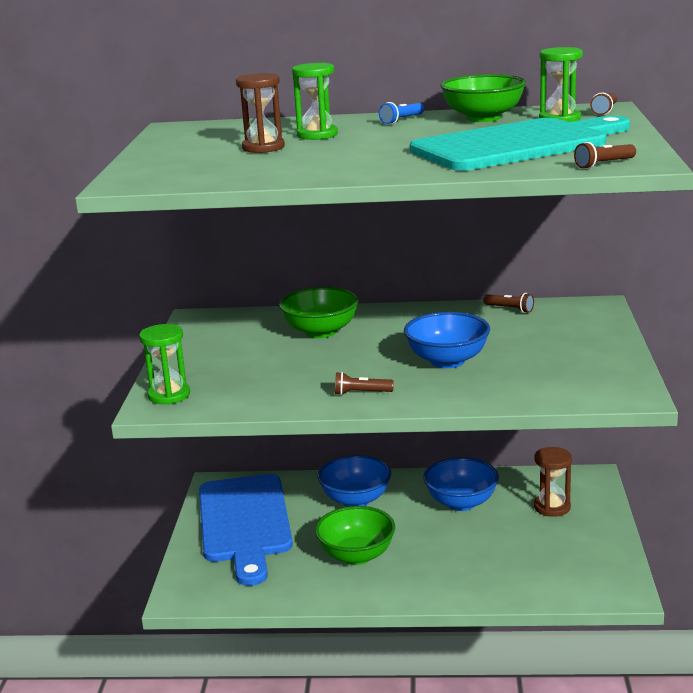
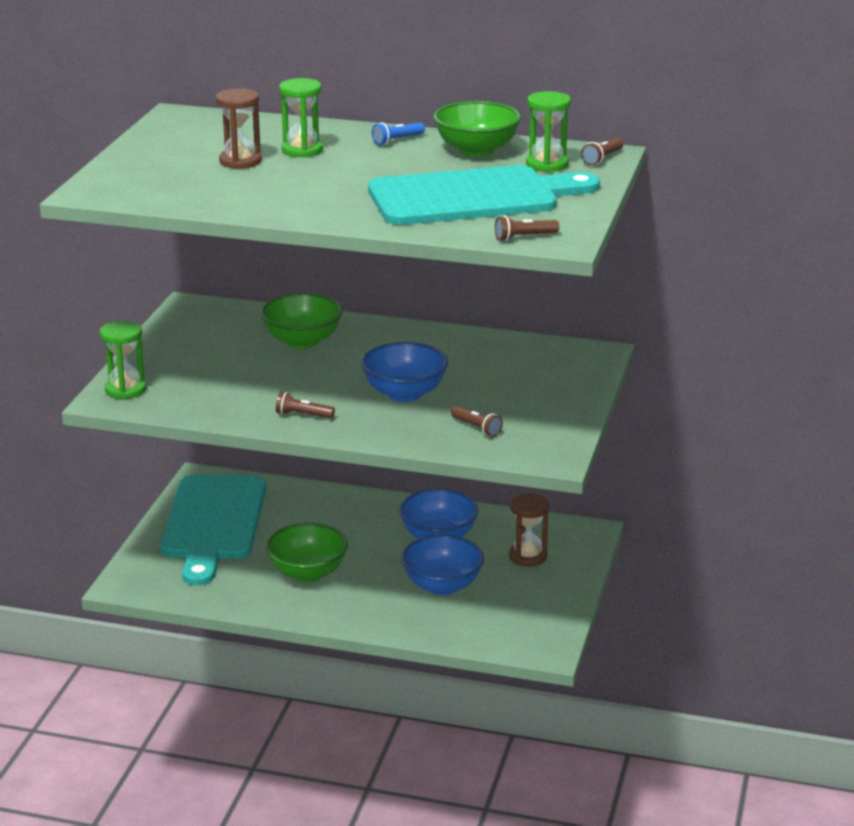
camera: 10 degrees right, 5 degrees up
(244, 523) = (213, 523): blue cutting board -> turquoise cutting board
(356, 500) = (333, 517): blue bowl -> blue bowl (442, 586)
(509, 309) = (505, 344): brown flashlight -> brown flashlight (476, 428)

